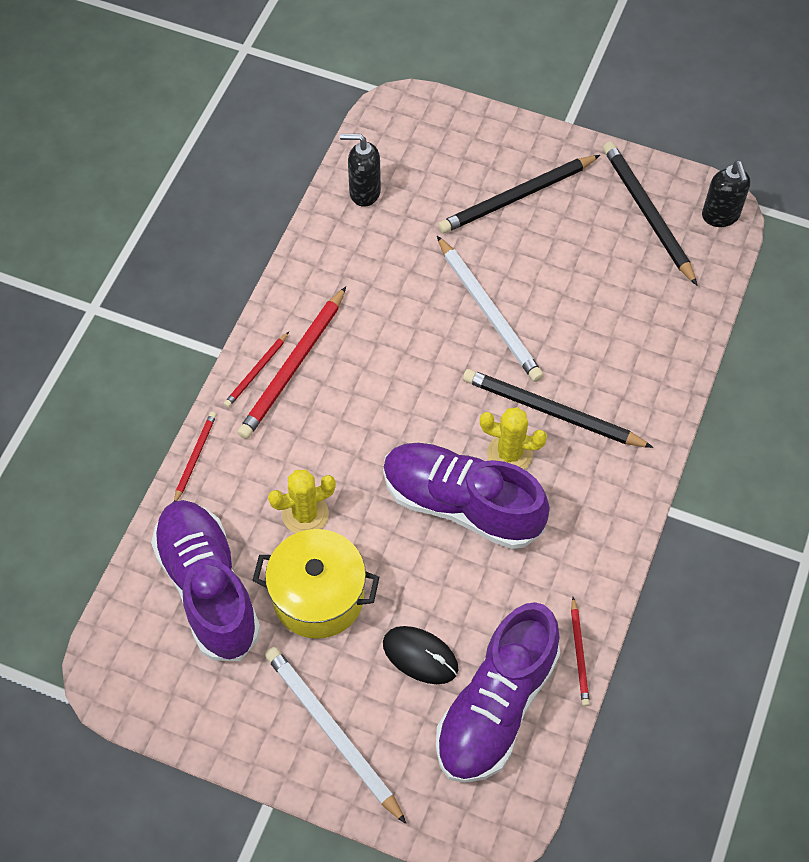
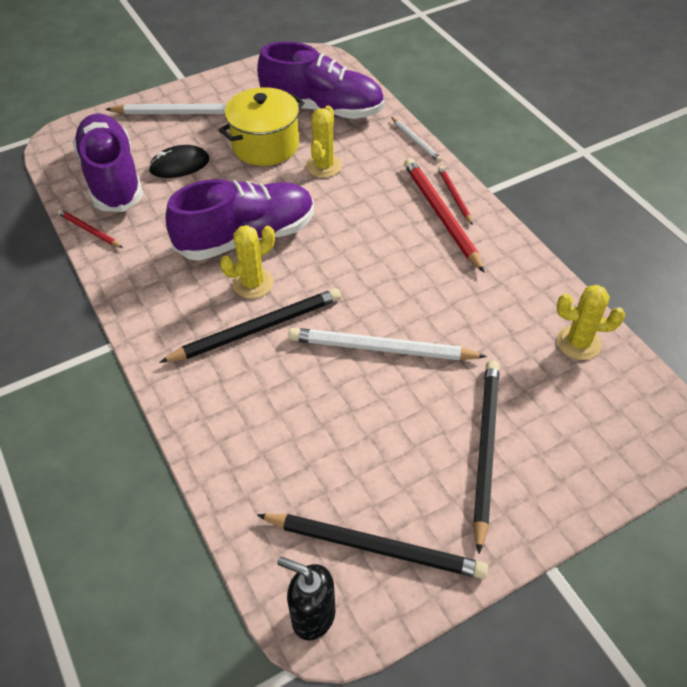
camera: 130 degrees right, 10 degrees down
(195, 457) = (416, 141): red pencil -> white pencil
(364, 192) = (578, 343): black soap dispenser -> yellow cactus

